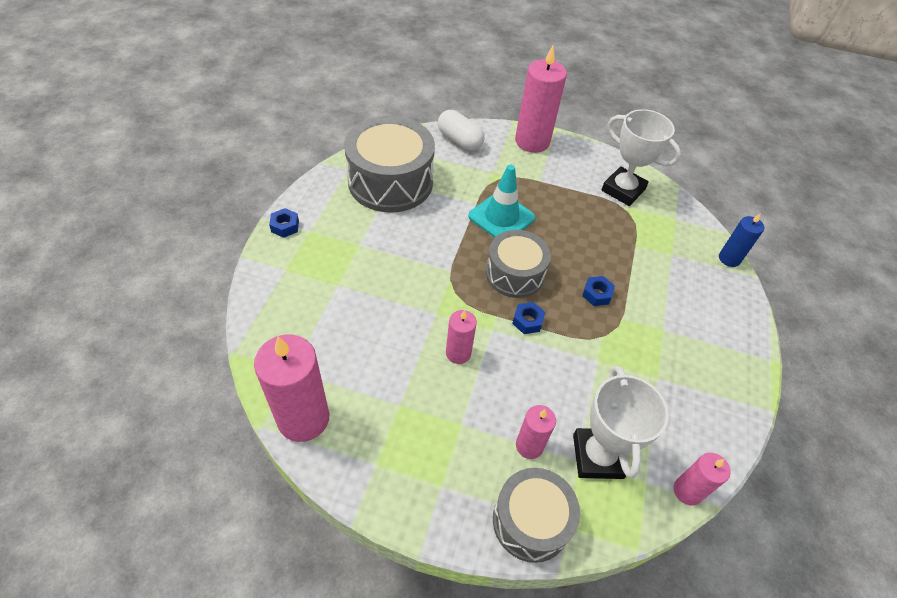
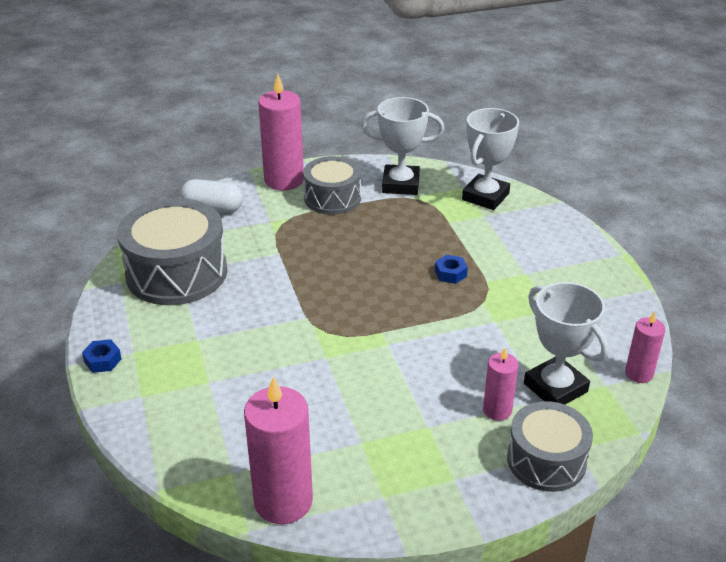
camera: 30 degrees left, 15 degrees down
(458, 353) = (375, 376): pink candle -> none
(501, 217) = (313, 253): turquoise traffic cone -> none
(514, 274) = (367, 292): grey drum -> grey drum (332, 198)
(527, 321) = (412, 322): blue nut -> none
(688, 237) = (485, 197): none -> white trophy
(729, 259) = (530, 198): blue candle -> none

